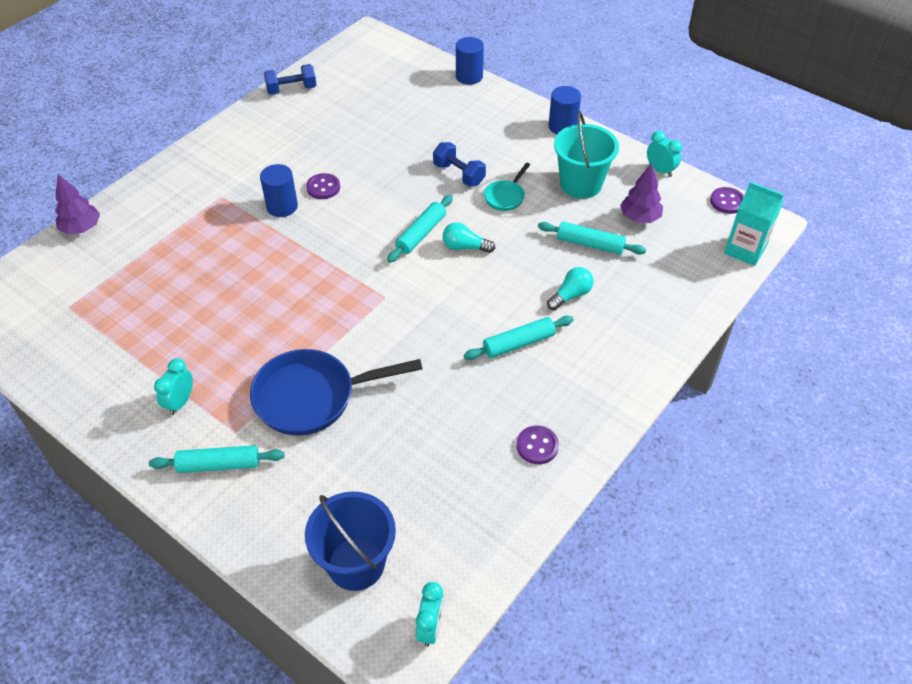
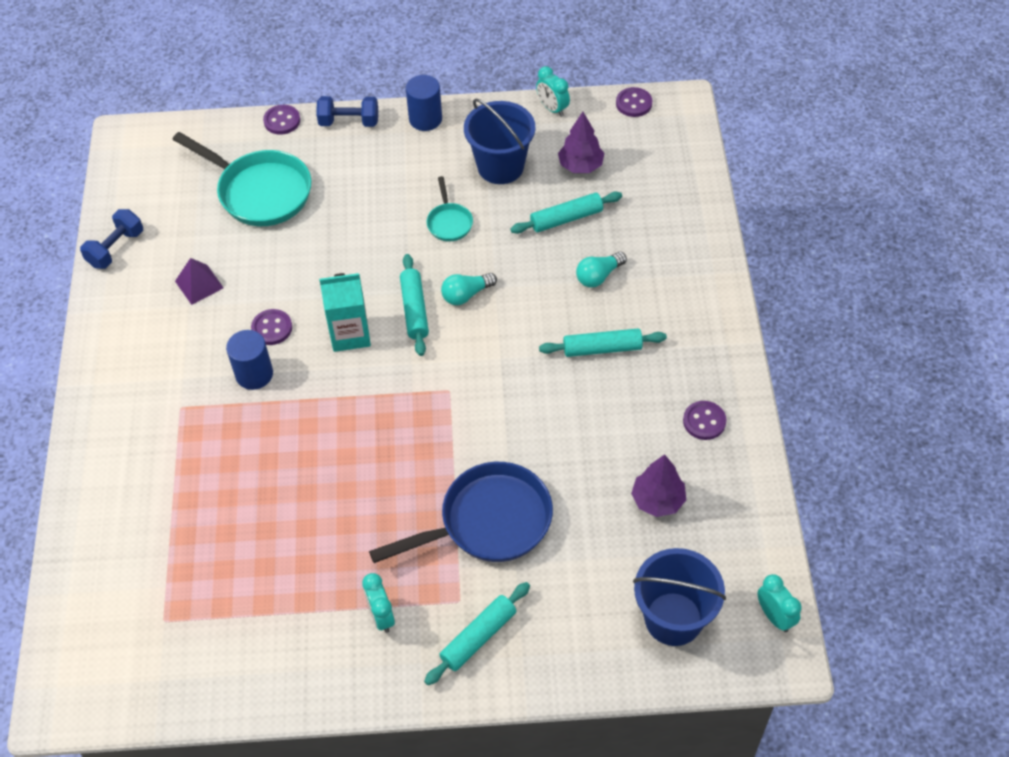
camera: 40 degrees left, 5 degrees up
(81, 228) = (74, 540): purple tree -> purple tree (658, 500)
(312, 137) = (199, 284): none -> purple pyramid
(312, 397) = (488, 522): blue pan -> blue pan turned 150 degrees counterclockwise
(408, 108) = (260, 192): none -> turquoise pan
(459, 174) = (384, 229): blue dumbbell -> blue dumbbell (349, 122)
(469, 76) = (282, 121): blue cylinder -> purple button
(518, 343) = (602, 348): turquoise rolling pin -> turquoise rolling pin turned 60 degrees clockwise
(571, 295) = (598, 276): turquoise light bulb -> turquoise light bulb turned 135 degrees counterclockwise
(580, 184) = (500, 166): turquoise bucket -> blue bucket
(660, 170) = (552, 108): turquoise clock -> turquoise clock turned 135 degrees counterclockwise
(745, 250) = (689, 139): turquoise carton -> turquoise carton (350, 334)

